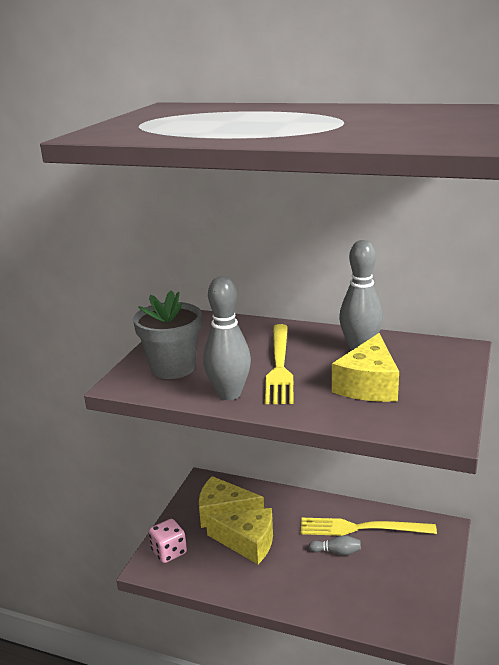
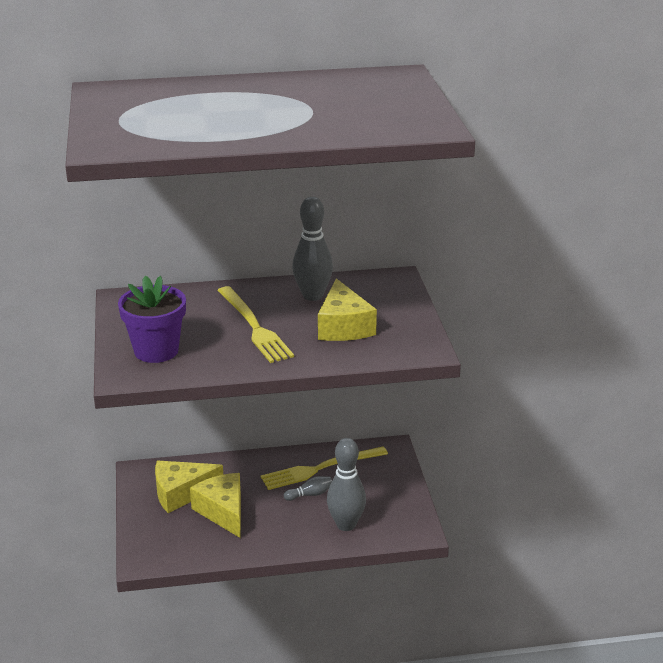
camera: 30 degrees left, 5 degrees up
(169, 552) = (152, 542): pink dice -> none
(173, 368) = (156, 351): grey flower pot -> purple flower pot
(229, 394) = (231, 362): grey bowling pin -> grey bowling pin (346, 524)
(247, 542) = (223, 511): yellow cheese -> yellow cheese turned 105 degrees counterclockwise

